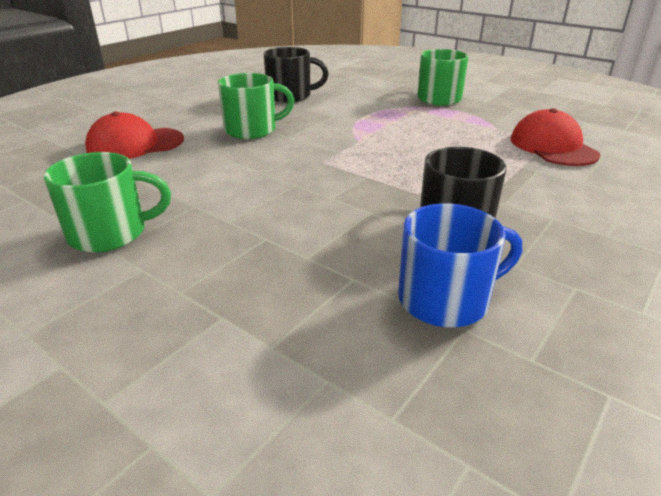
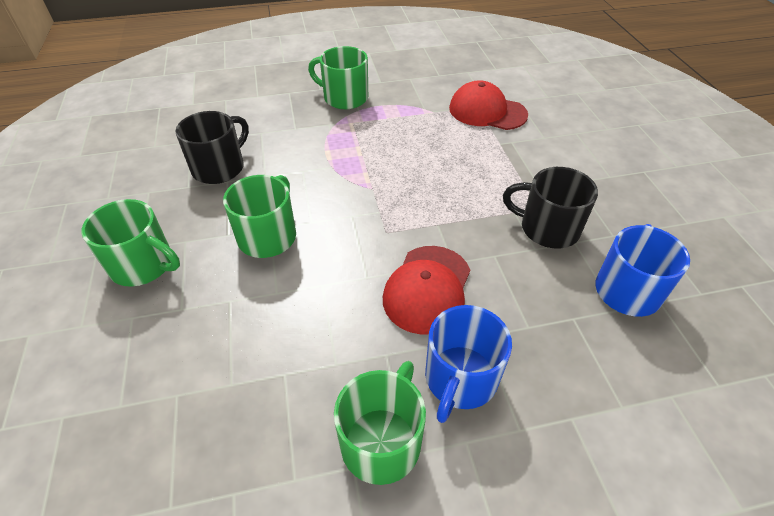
camera: 50 degrees left, 15 degrees up
(135, 144) = (192, 339): red cap -> red cap (427, 289)
(177, 111) = (143, 265): none -> green mug
(205, 244) = (460, 378): none -> blue mug

